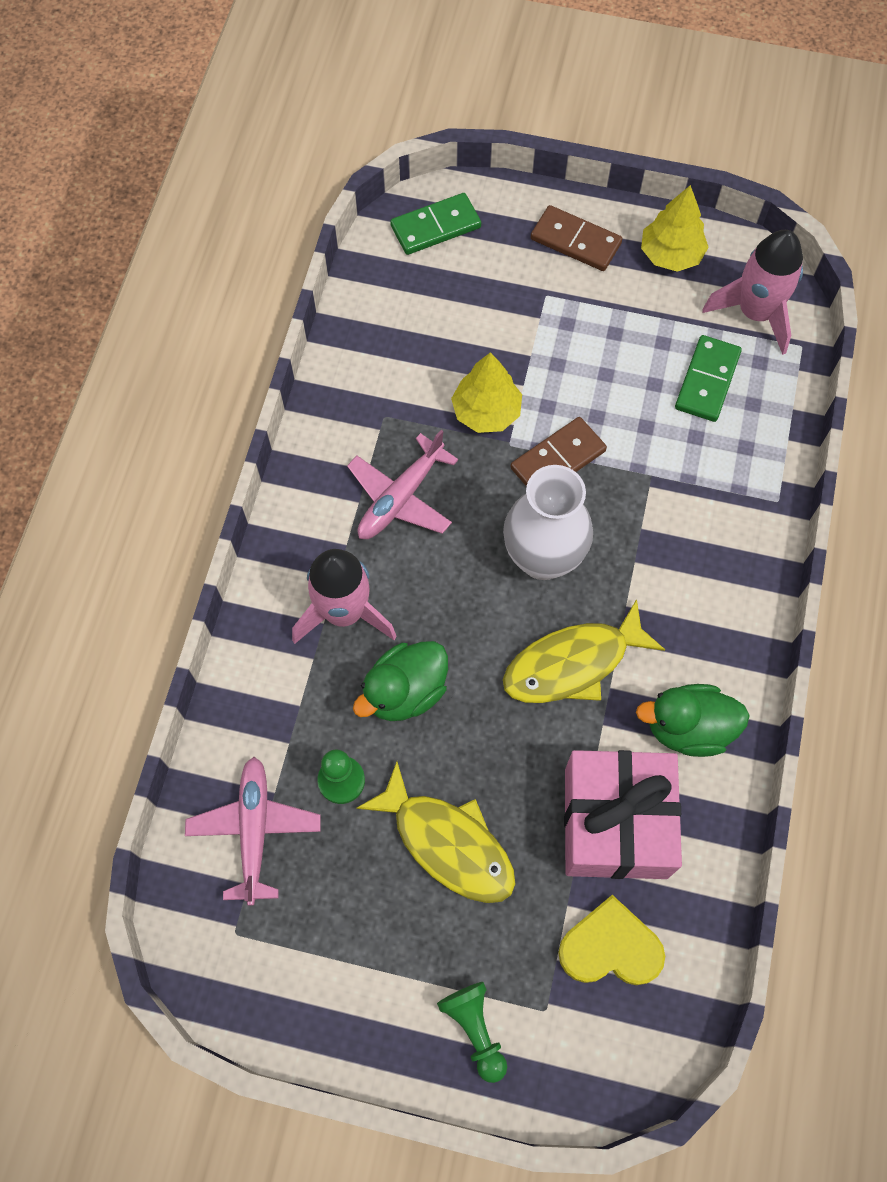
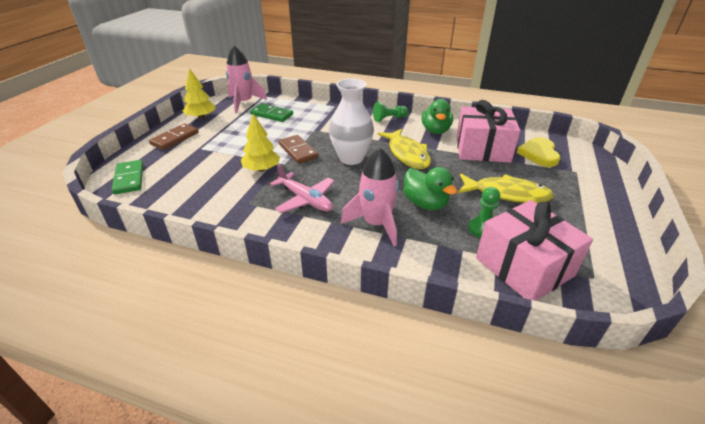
camera: 85 degrees left, 30 degrees down
(254, 830) = (524, 267): pink plane -> pink gift
(447, 843) = (507, 194): yellow fish -> yellow fish turned 60 degrees clockwise
(475, 1029) = (597, 191): green pawn -> green pawn (389, 119)

